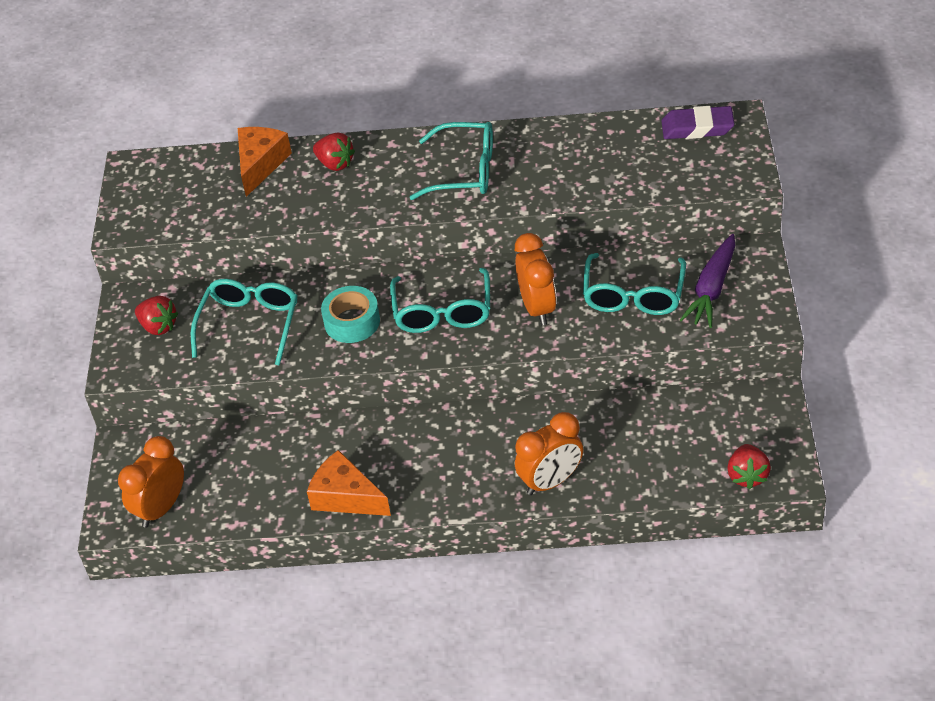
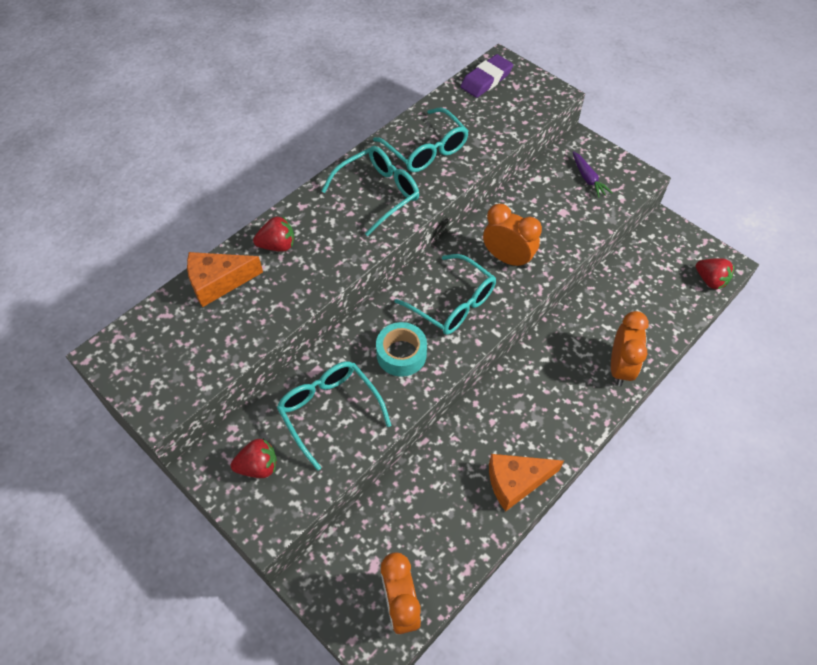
camera: 50 degrees left, 10 degrees up
(260, 164) = (218, 282): orange cheese -> orange cheese turned 75 degrees counterclockwise
(633, 295) = (551, 212): turquoise glasses -> turquoise glasses (426, 150)
(712, 289) = (588, 179): purple carrot -> purple carrot, size x0.65

